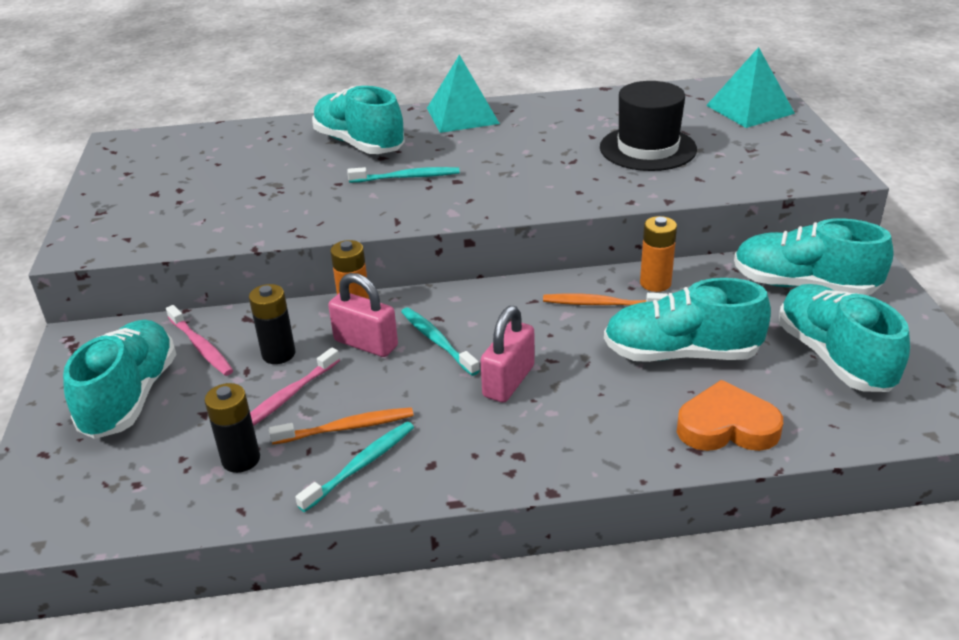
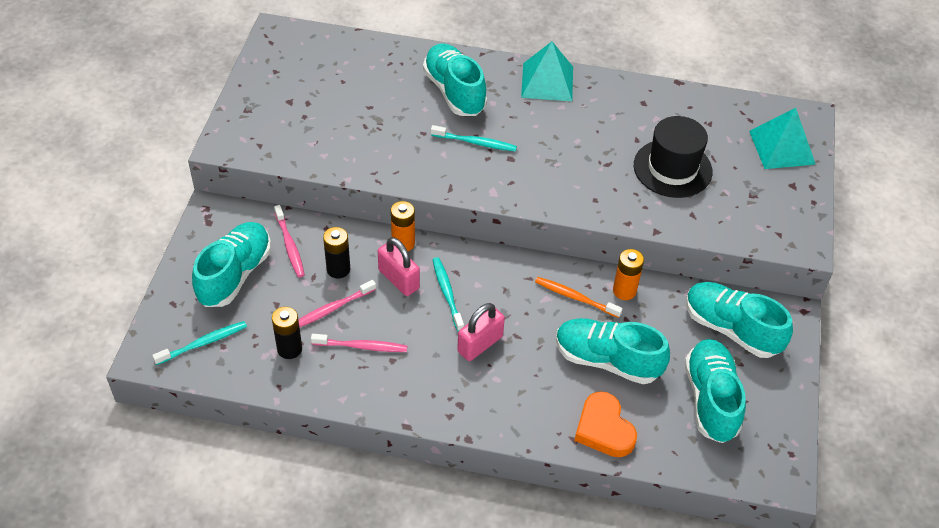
camera: 15 degrees right, 15 degrees up
(346, 428) = (362, 346): orange toothbrush -> pink toothbrush
(361, 465) = (360, 379): turquoise toothbrush -> turquoise toothbrush (203, 343)
(727, 426) = (604, 429): orange heart -> orange heart turned 135 degrees counterclockwise

